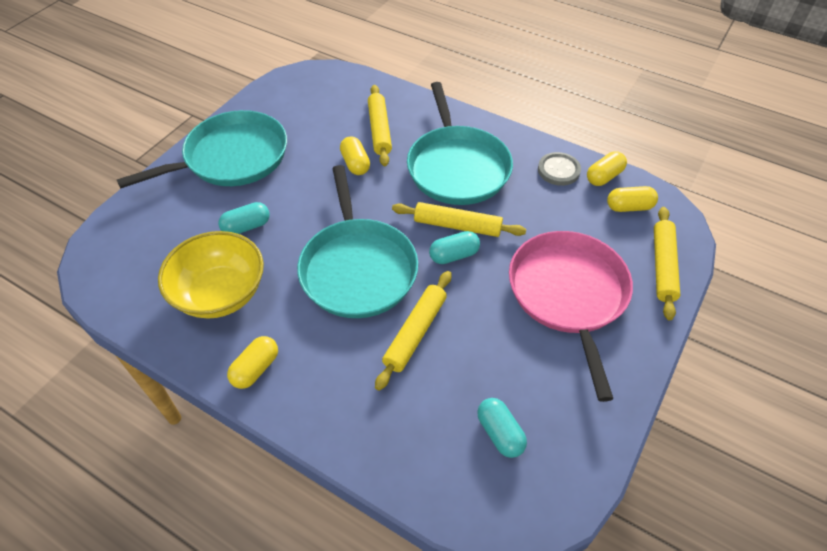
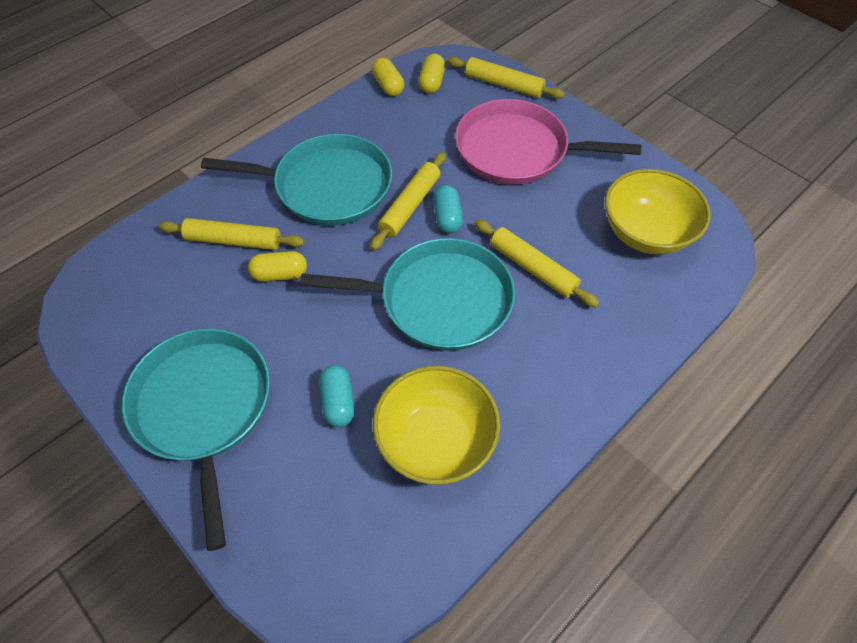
camera: 75 degrees left, 5 degrees up
(255, 369) = (547, 413): yellow capsule -> none
(500, 433) = (646, 233): turquoise capsule -> yellow bowl
(558, 170) = (367, 113): grey button -> none

